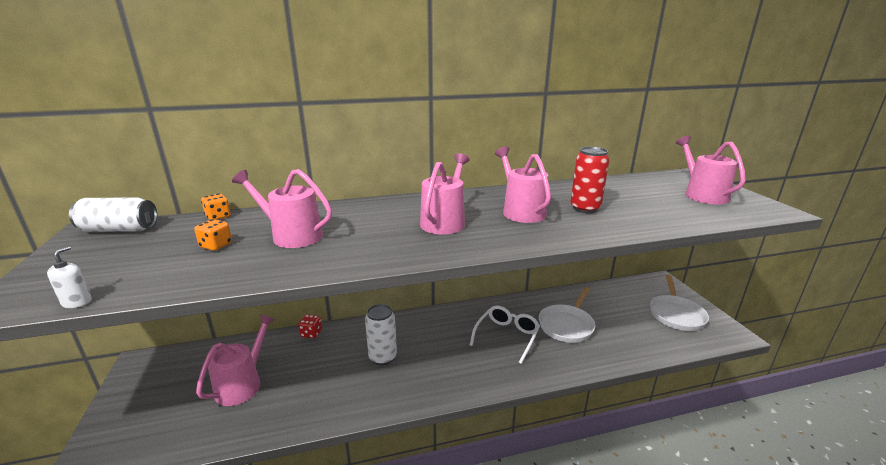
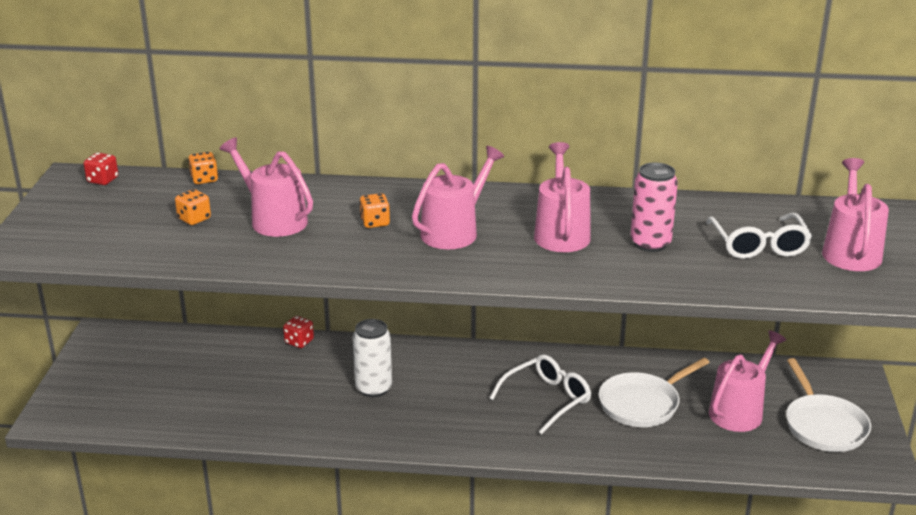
camera: 20 degrees right, 5 degrees up
(77, 302) = (68, 258): white soap dispenser -> none
(119, 229) = (102, 180): white can -> red dice
(242, 384) = (205, 381): pink watering can -> pink watering can (739, 411)
(379, 225) = (375, 222): none -> orange dice
(585, 208) = (650, 243): red can -> pink can
(648, 199) = (758, 245): none -> white glasses
(676, 314) = (823, 425): white pan -> white pan turned 45 degrees counterclockwise

